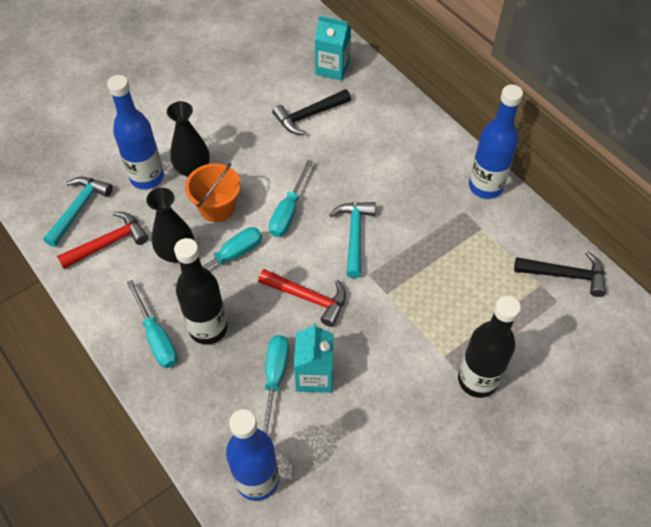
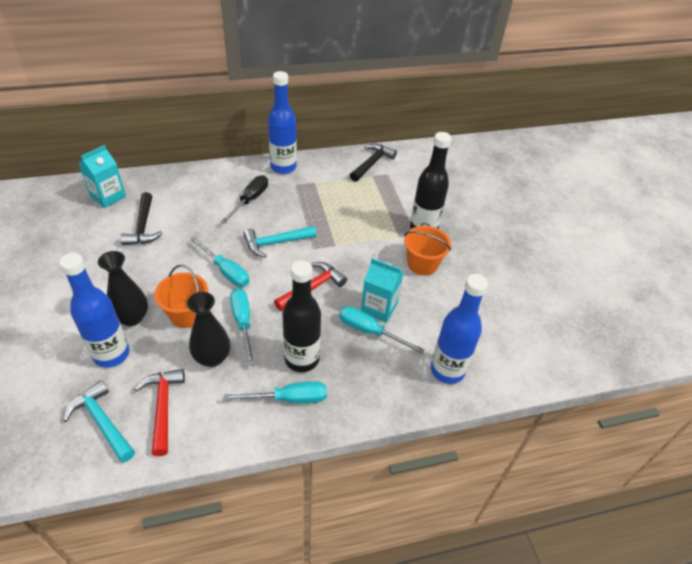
camera: 70 degrees left, 10 degrees down
(354, 235) = (275, 243): turquoise hammer -> turquoise hammer turned 45 degrees counterclockwise
(407, 182) = (250, 200): none -> black screwdriver
(411, 399) = (422, 264): none -> orange bucket

